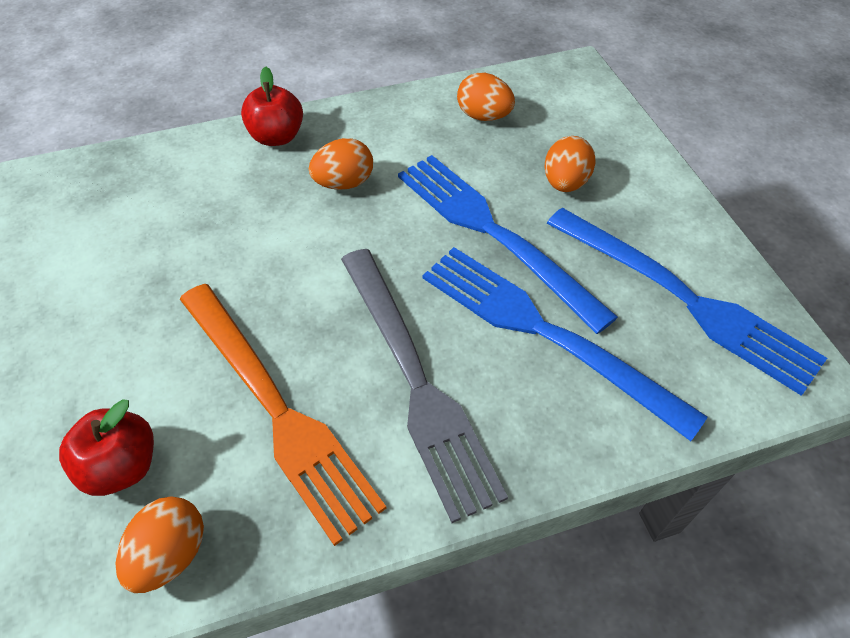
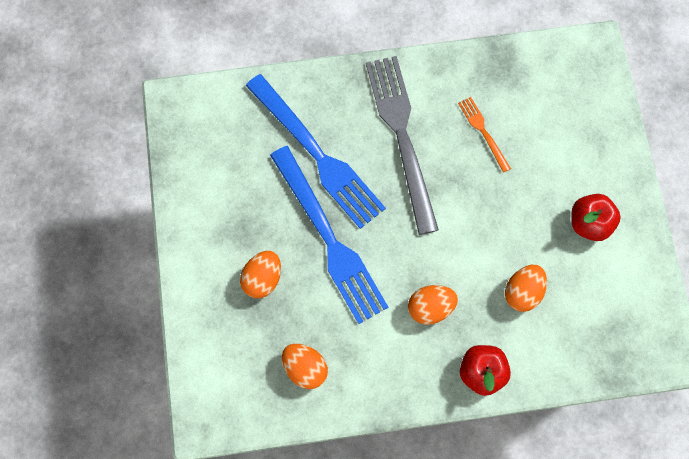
camera: 170 degrees left, 20 degrees up
(122, 466) = (566, 112): red apple -> red apple (589, 223)
(171, 554) = (535, 65): orange egg -> orange egg (522, 292)
(276, 409) = (483, 132): orange fork -> orange fork, size x0.45
(684, 299) = (221, 164): blue fork -> none

